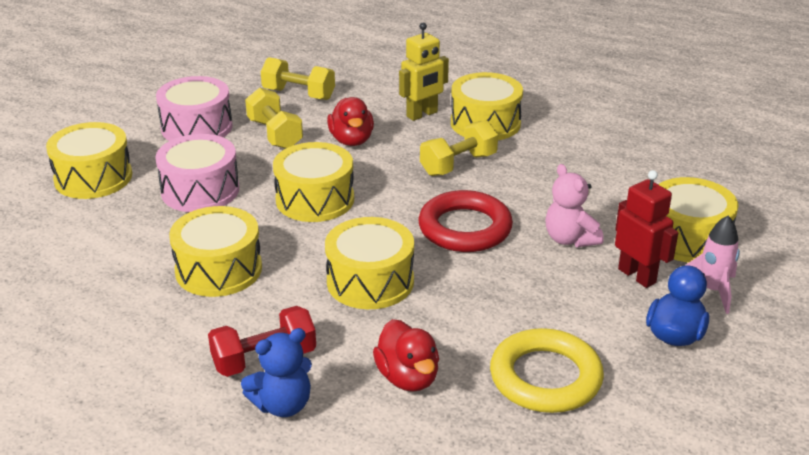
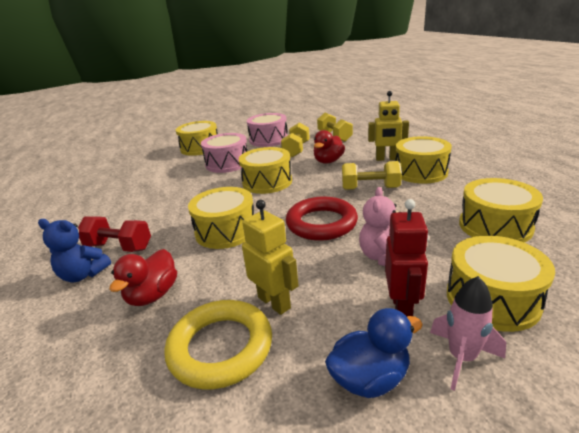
camera: 45 degrees right, 5 degrees down
(218, 269) = (176, 198): yellow drum -> yellow drum (495, 226)
(534, 322) = (274, 302): none -> yellow robot

